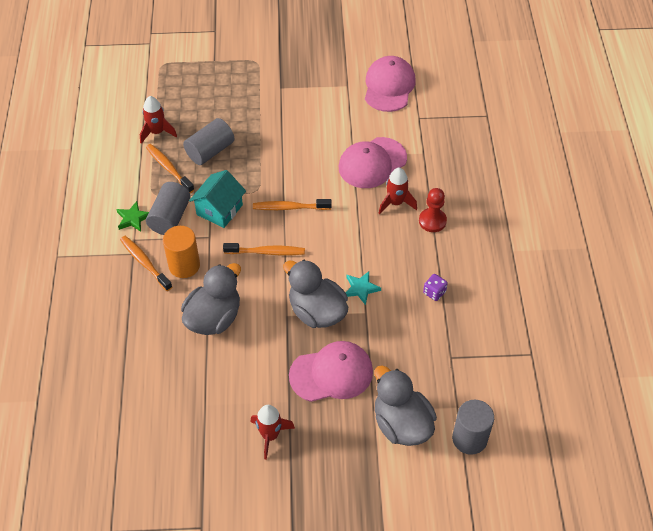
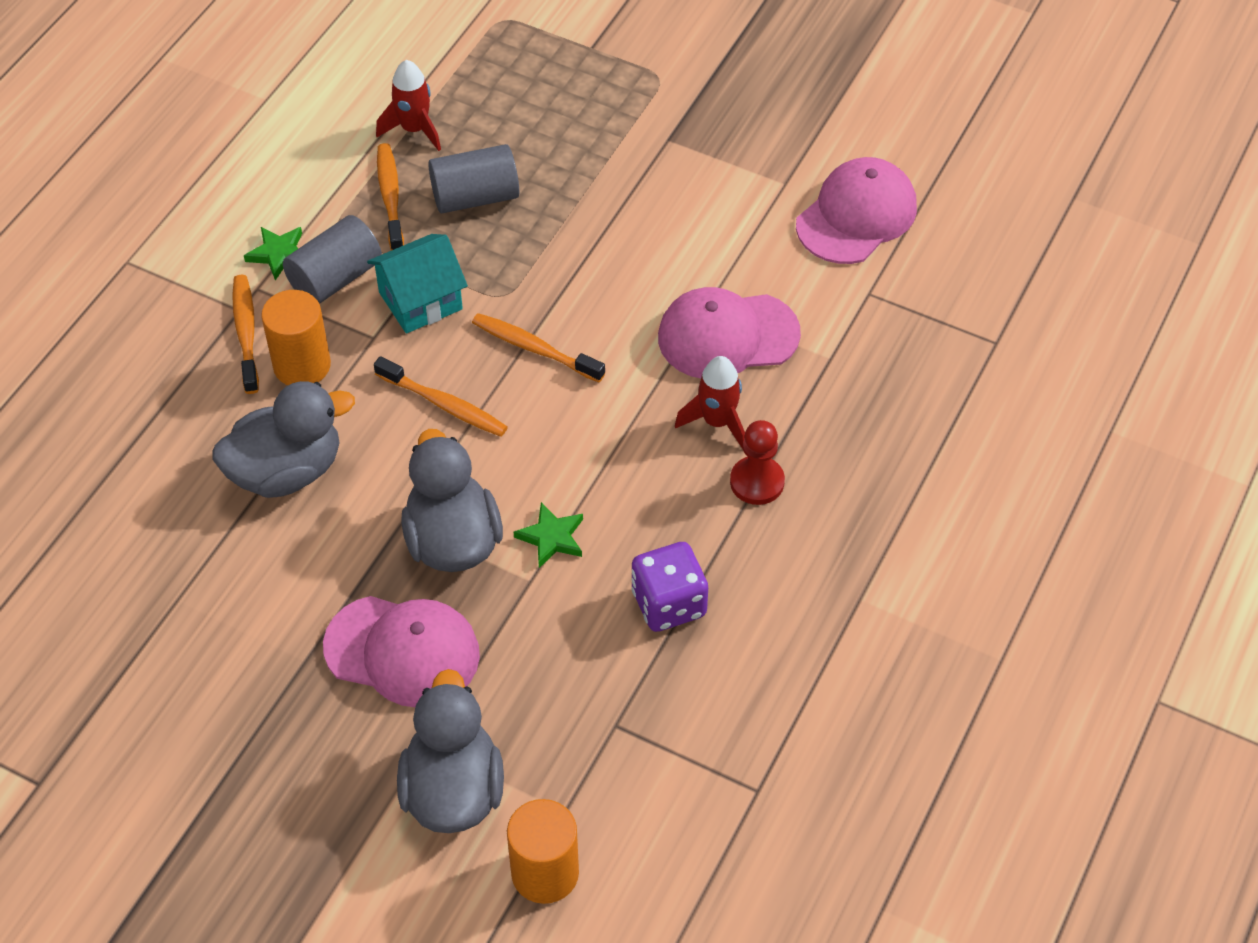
camera: 30 degrees right, 0 degrees up
(270, 435) = (237, 699): red rocket -> none
(361, 288) = (552, 537): turquoise star -> green star
(434, 292) = (669, 604): purple dice -> purple dice, size x1.77
(469, 438) = (545, 873): grey cylinder -> orange cylinder

